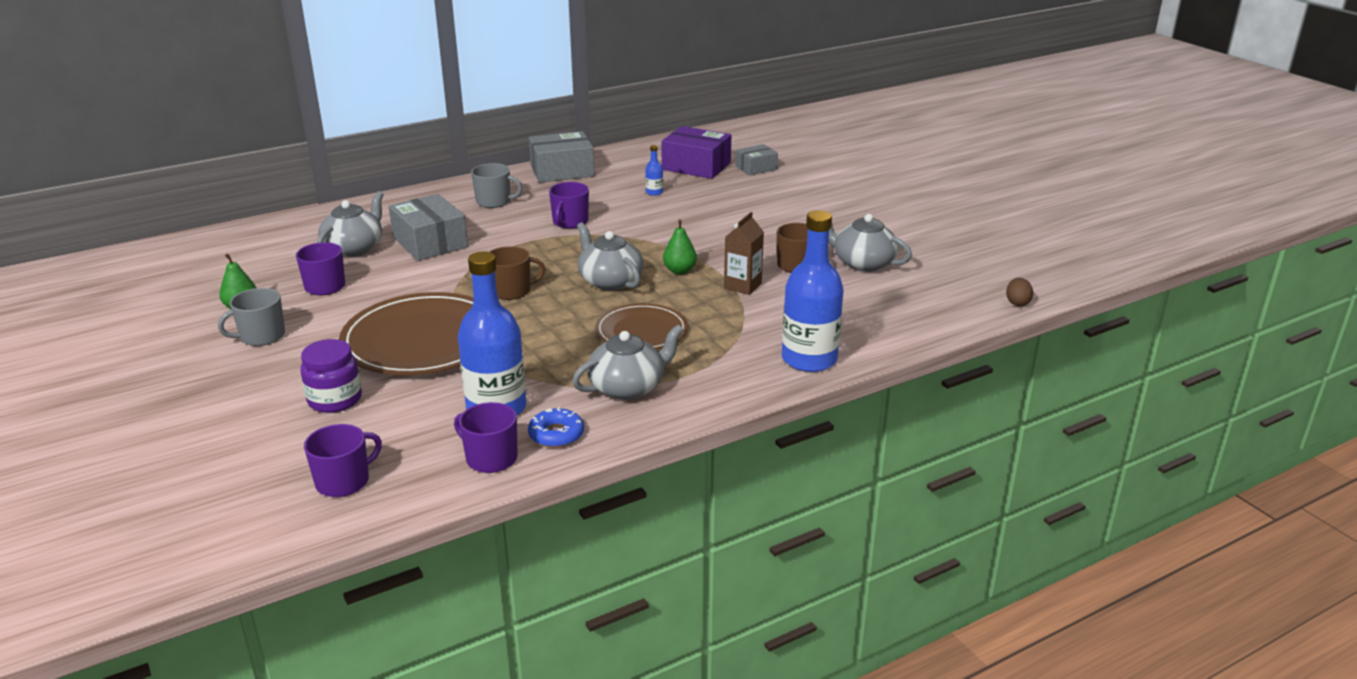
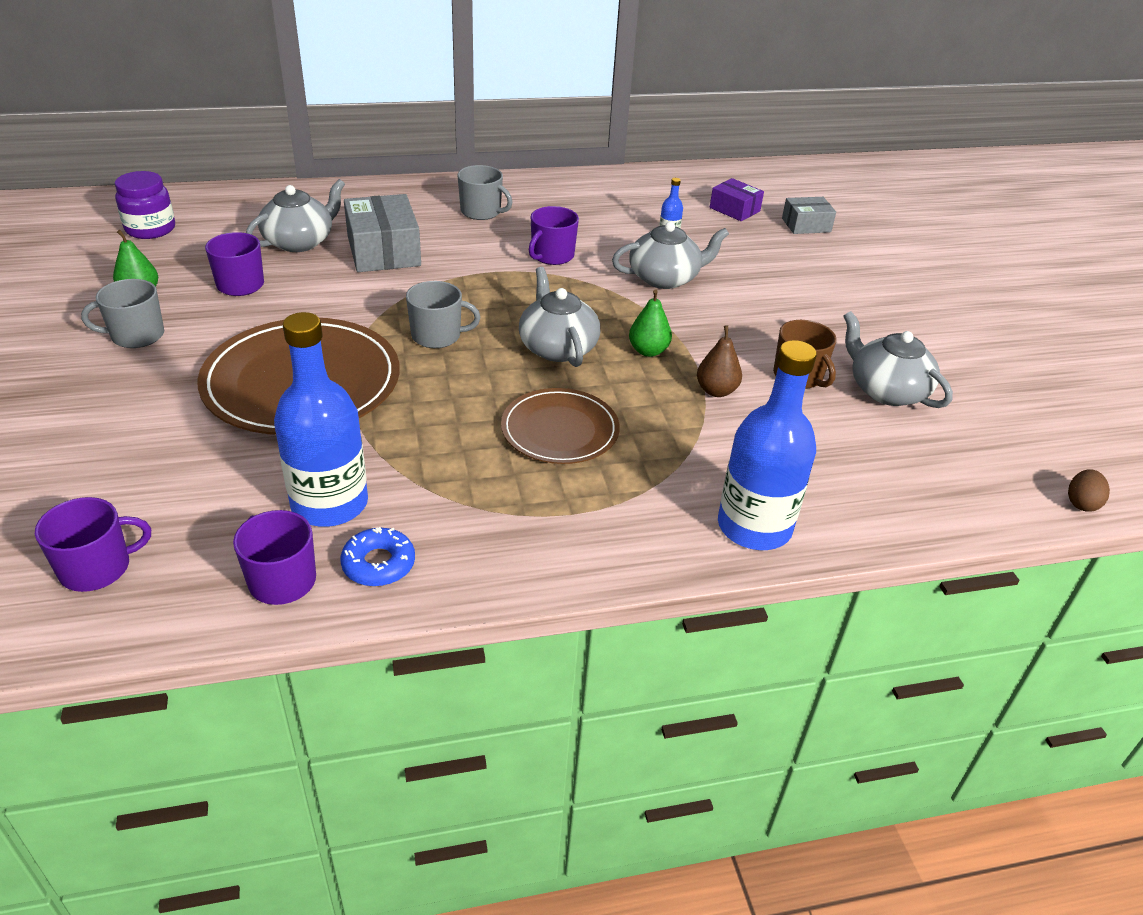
camera: 15 degrees right, 10 degrees up
(335, 400) = (159, 443): purple jar -> purple jar (150, 229)
(511, 291) = (437, 336): brown mug -> grey mug
(562, 171) = (577, 187): grey box -> none
(628, 387) = (502, 512): grey teapot -> grey teapot (665, 278)
(696, 166) = (734, 209): purple box -> purple box, size x0.59
(742, 286) = (716, 391): brown carton -> brown pear

